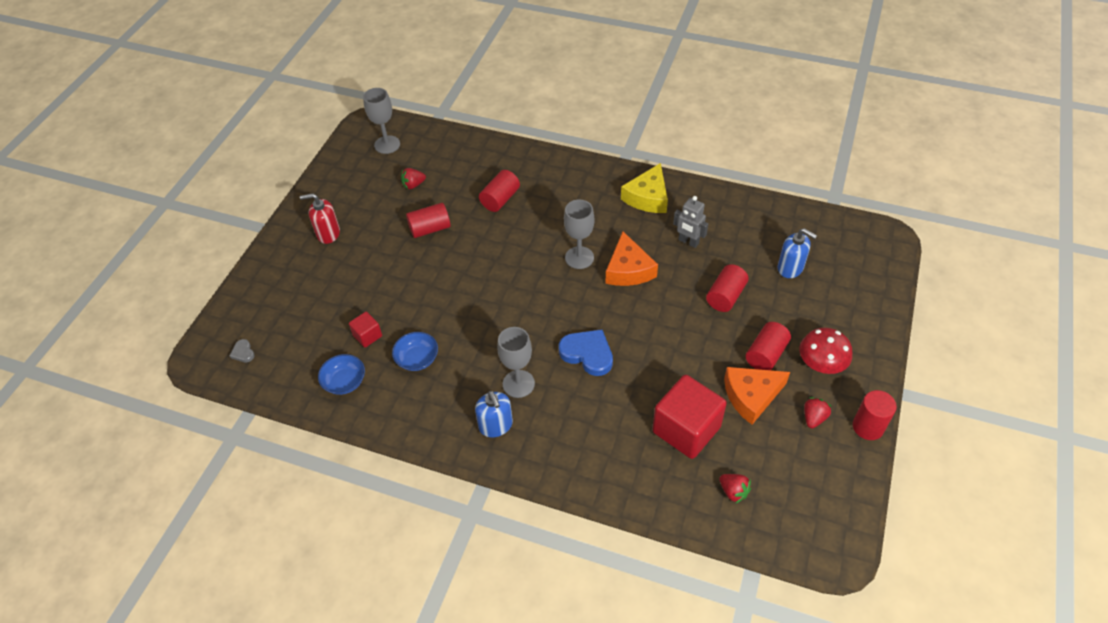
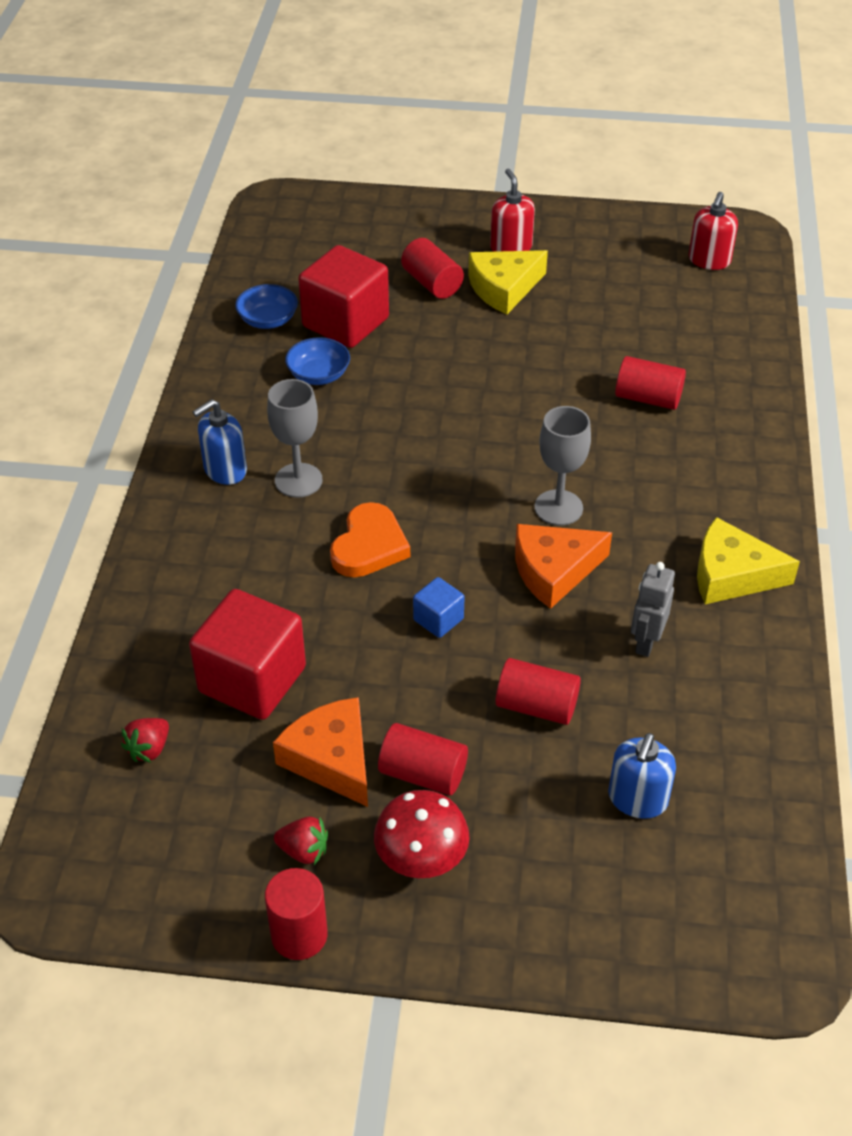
camera: 75 degrees right, 5 degrees down
(243, 352) = (294, 229): grey heart -> none
(367, 336) = (345, 322): red cube -> red cube, size x2.10
(369, 245) = (504, 288): none -> yellow cheese
(387, 145) = (709, 260): grey goblet -> red soap dispenser
(413, 185) = (638, 304): red strawberry -> none
(430, 229) = (556, 338): red cylinder -> red cylinder (432, 283)
(587, 354) = (369, 546): blue heart -> orange heart
(655, 329) = (438, 619): none -> blue cube

